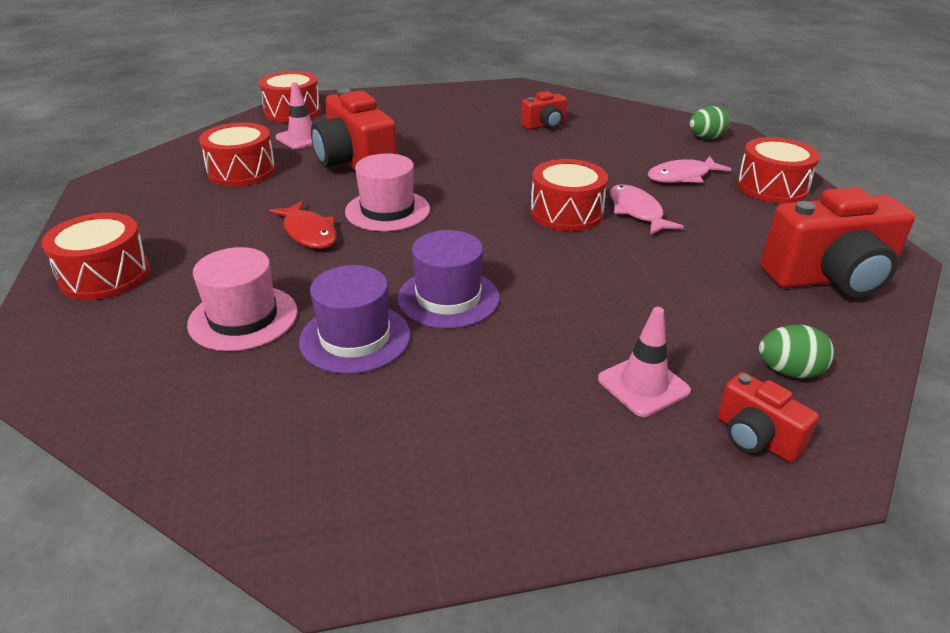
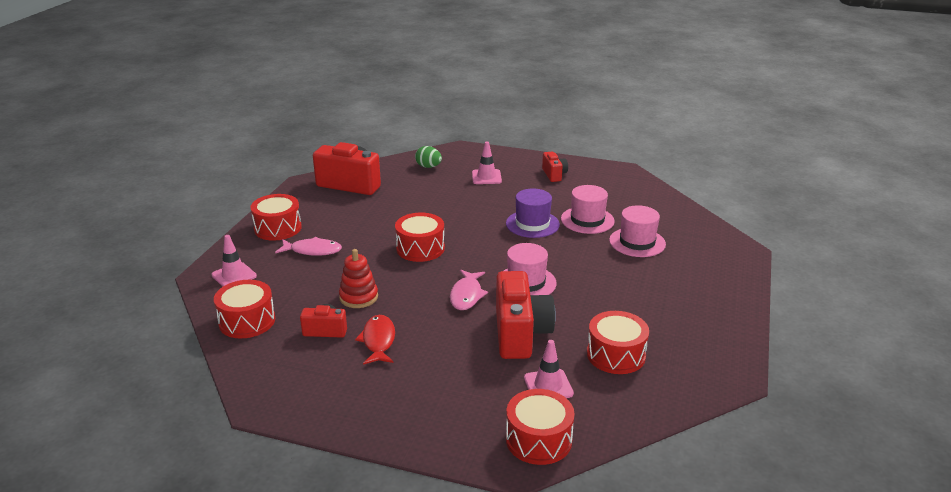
camera: 150 degrees left, 5 degrees down
(105, 275) = (713, 286): red drum -> red drum (247, 321)
(309, 233) = (585, 280): red fish -> red fish (378, 341)
(355, 338) = (587, 220): purple hat -> pink hat
(557, 152) = (358, 297): none -> red stacking toy
(637, 212) = (380, 237): pink fish -> pink fish (466, 295)
(706, 138) = (234, 276): green egg -> pink traffic cone
(755, 438) = (469, 158): red camera -> red camera (554, 174)

